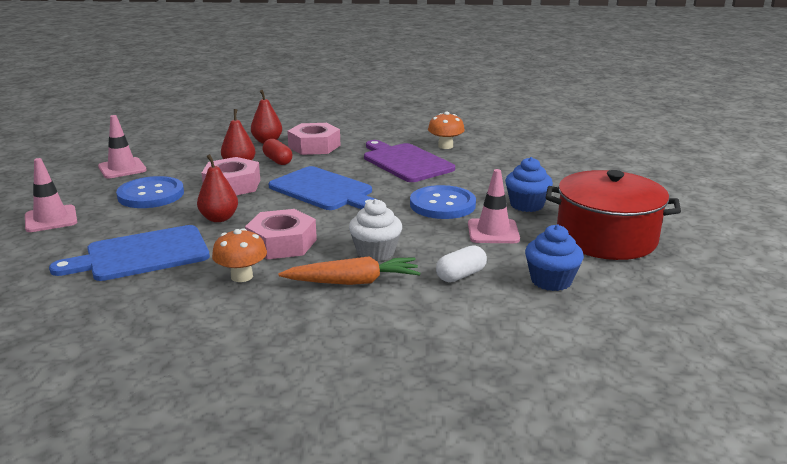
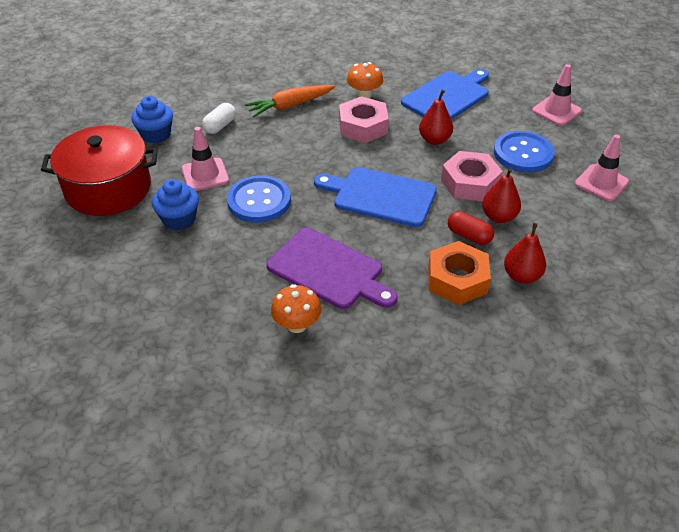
camera: 160 degrees right, 20 degrees up
(314, 146) = (457, 279): pink nut -> orange nut
(375, 252) = (289, 133): white cupcake -> none

